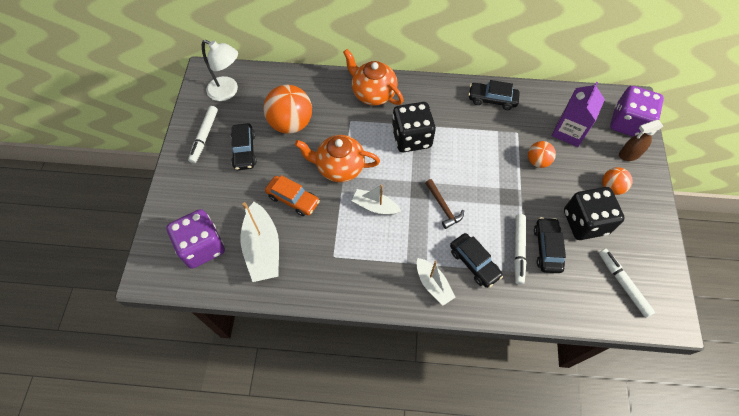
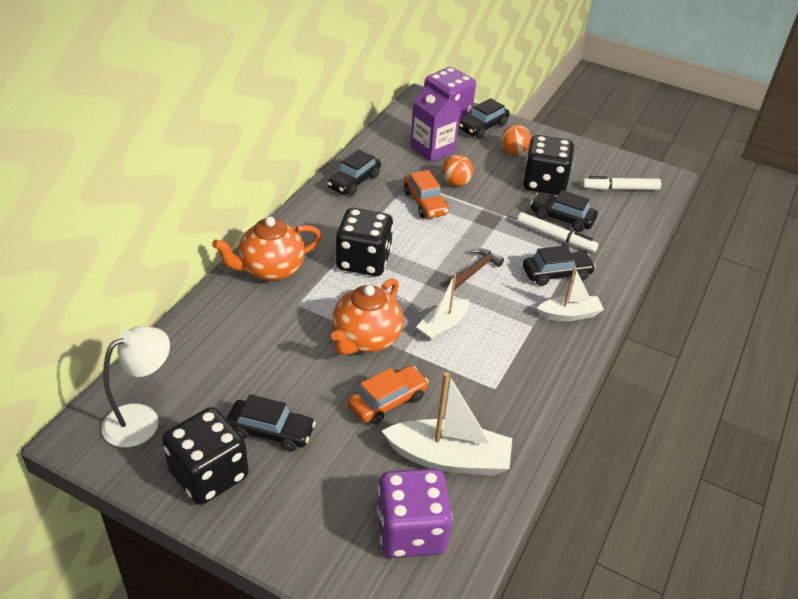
camera: 70 degrees left, 20 degrees down
(204, 137) = (209, 474): white marker -> black dice
(291, 123) = (259, 364): orange ball -> none
(443, 207) = (474, 271): brown hammer -> brown hammer turned 45 degrees counterclockwise
(498, 150) = (425, 203): none -> orange car
(629, 154) = (483, 127): brown spray bottle -> black car

